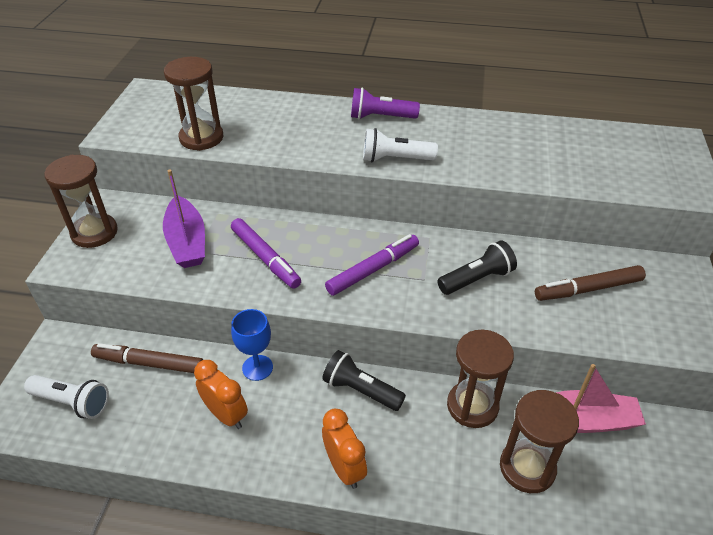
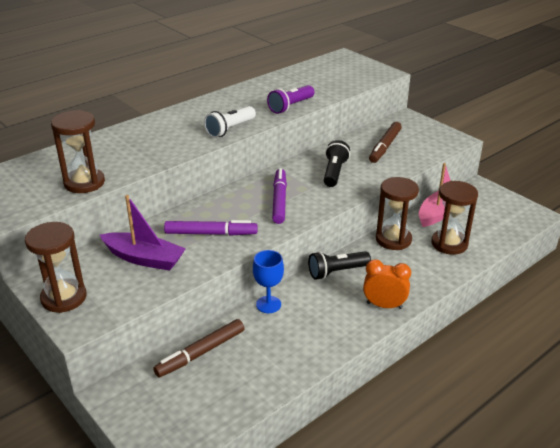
camera: 50 degrees left, 10 degrees down
(72, 402) = (188, 408): white flashlight -> none
(226, 415) = (291, 335): orange clock -> none
(381, 117) = (181, 115): purple flashlight -> purple flashlight (290, 106)

